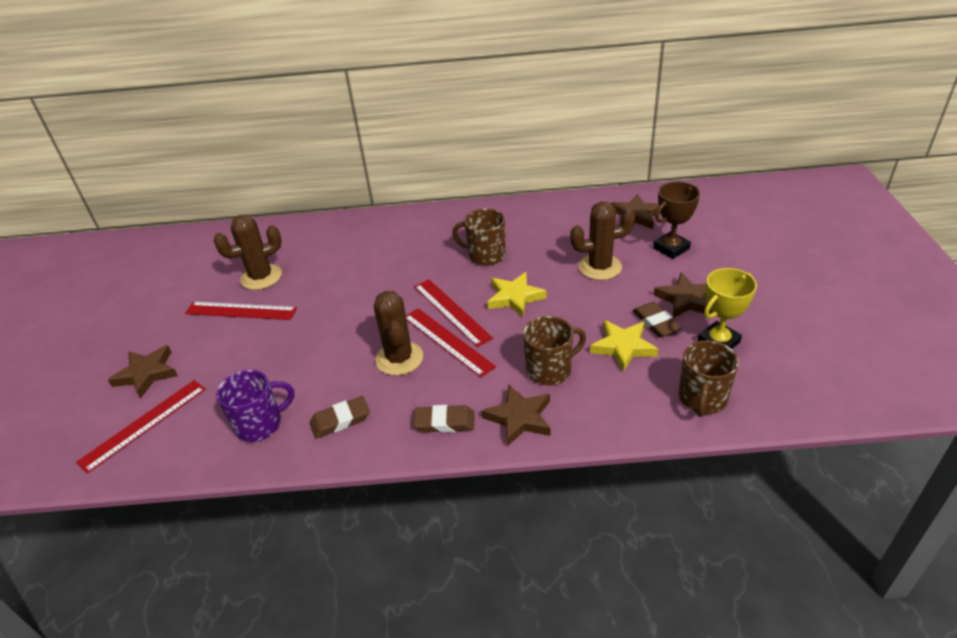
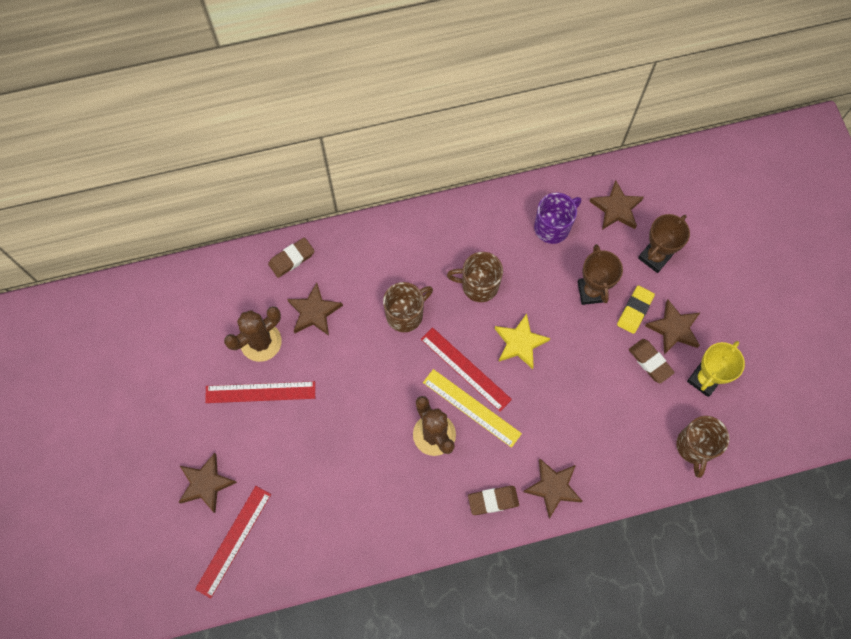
camera: 15 degrees left, 30 degrees up
(260, 424) = (337, 526): purple mug -> purple mug (553, 227)
(321, 262) = (314, 312): none -> brown star
(340, 420) = (405, 511): brown eraser -> brown eraser (292, 259)
(448, 341) = (472, 407): red ruler -> yellow ruler
(550, 370) = (568, 431): brown mug -> brown mug (405, 314)
(600, 267) = (591, 292): brown cactus -> brown trophy
(623, 347) = (626, 395): yellow star -> none
(644, 283) = (635, 310): none -> yellow eraser

